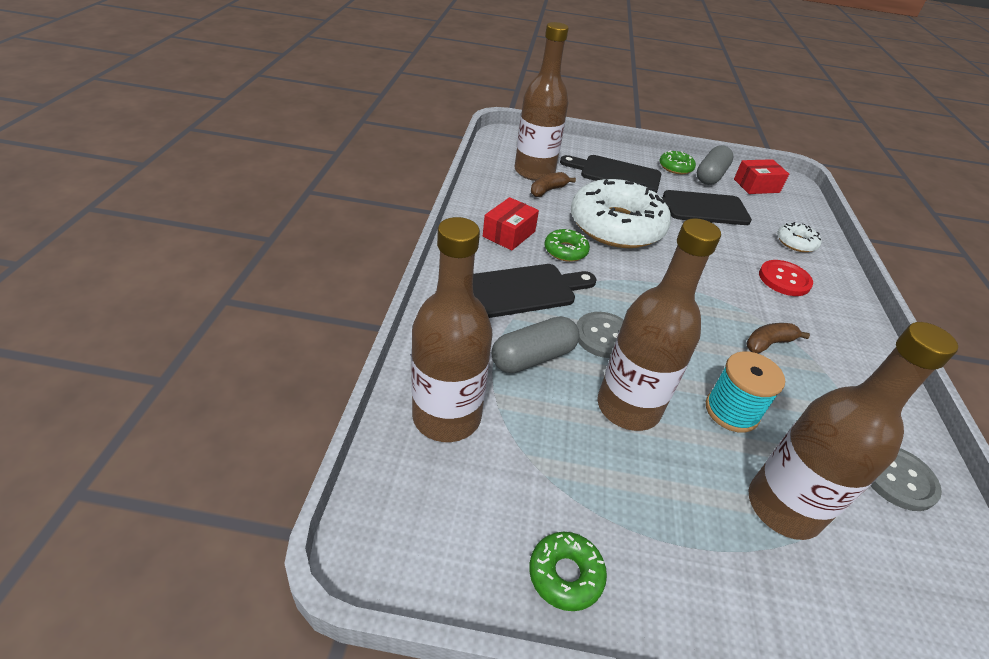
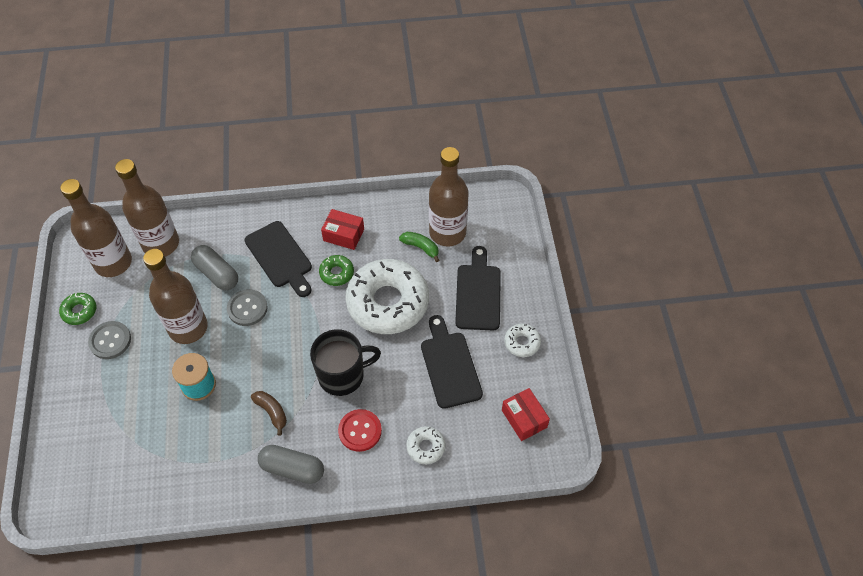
camera: 80 degrees right, 15 degrees up
(548, 190) = (421, 247): brown banana -> green banana
(675, 167) = (522, 342): green donut -> white donut
(710, 176) = (522, 375): grey capsule -> grey capsule (292, 468)
(712, 276) = (342, 375): none -> black mug
(783, 507) = (132, 409): brown bottle -> brown bottle (113, 263)
(897, 479) = (164, 479): grey button -> grey button (110, 341)

